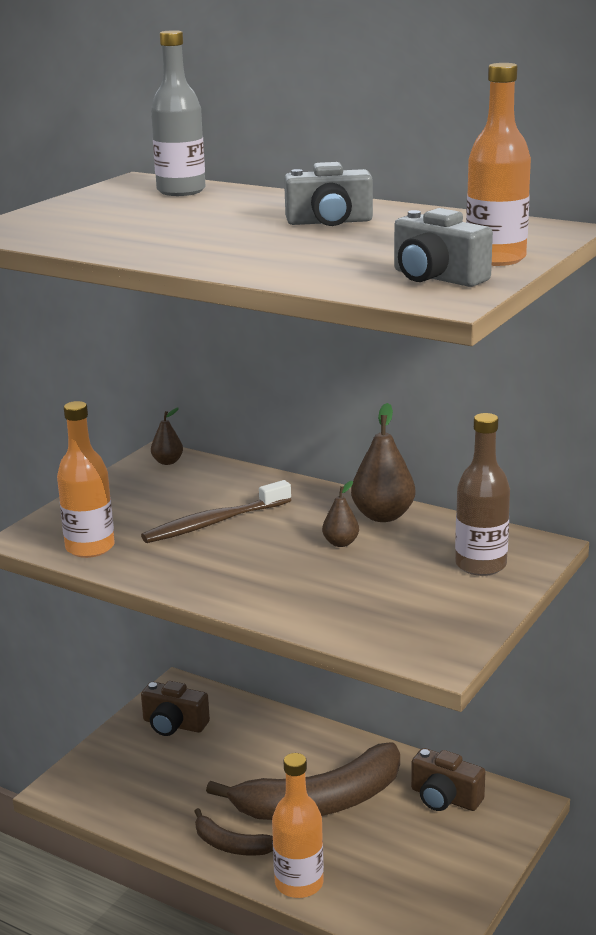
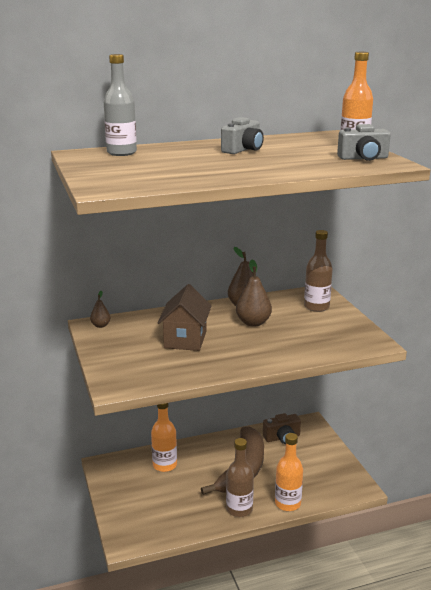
camera: 50 degrees left, 0 degrees up
(90, 547) = (155, 376): orange bottle -> orange bottle (164, 465)
(174, 725) = (129, 480): brown camera -> none
(214, 523) = (185, 339): brown toothbrush -> brown house
(231, 845) = (239, 509): brown banana -> brown bottle
(340, 543) = (253, 323): brown pear -> brown pear, size x1.80

